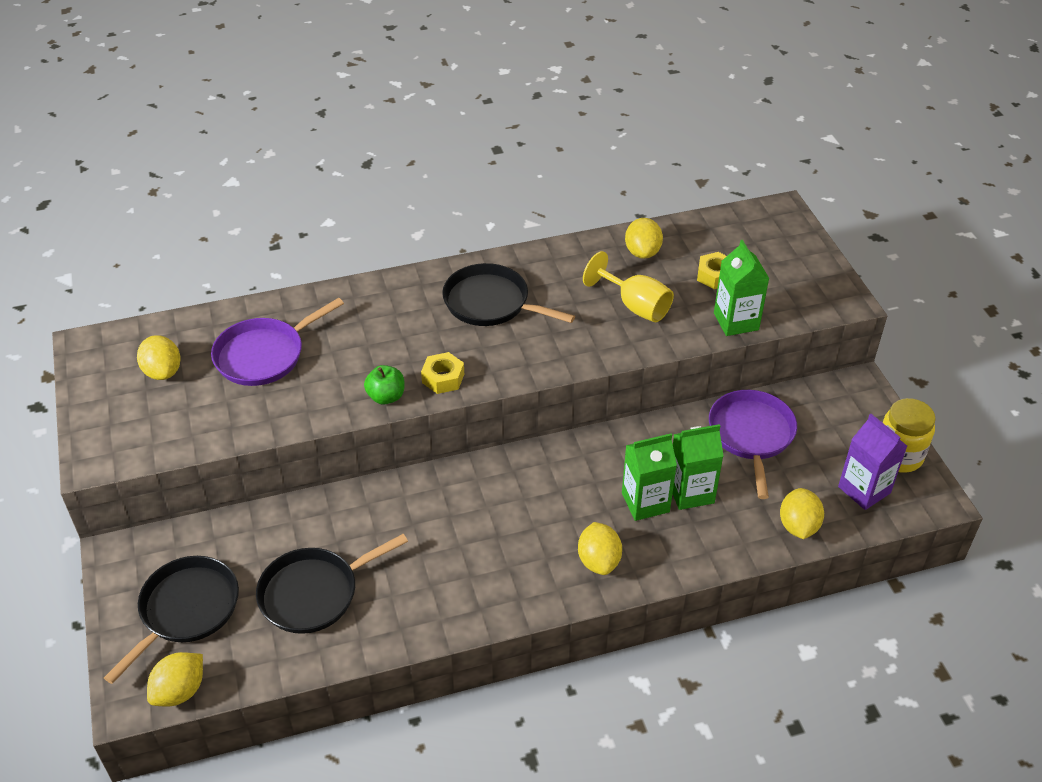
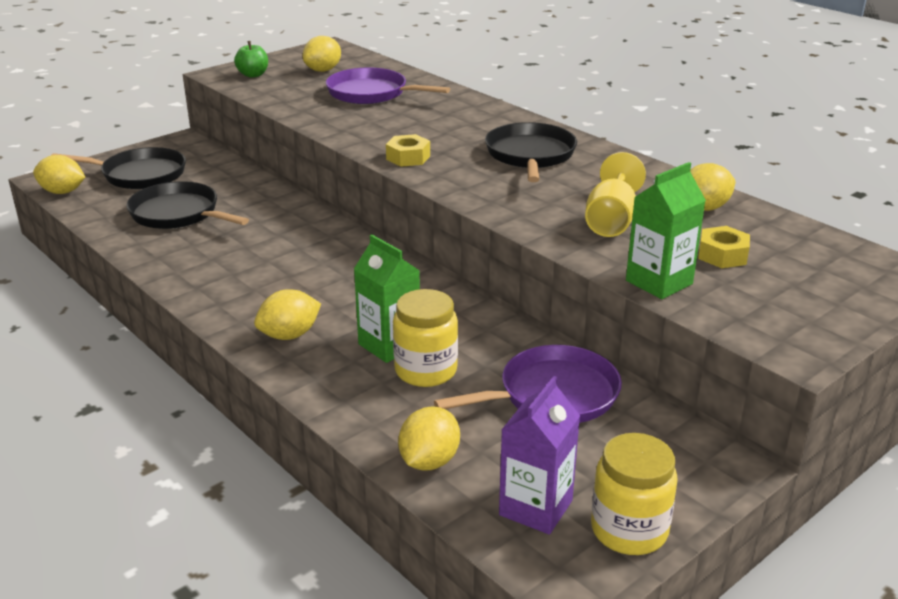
camera: 65 degrees right, 15 degrees down
(386, 397) = (364, 142): green apple -> green apple (253, 75)
(690, 492) = (426, 371): green carton -> yellow jar
(798, 526) = (429, 461): yellow lemon -> yellow lemon turned 45 degrees counterclockwise

